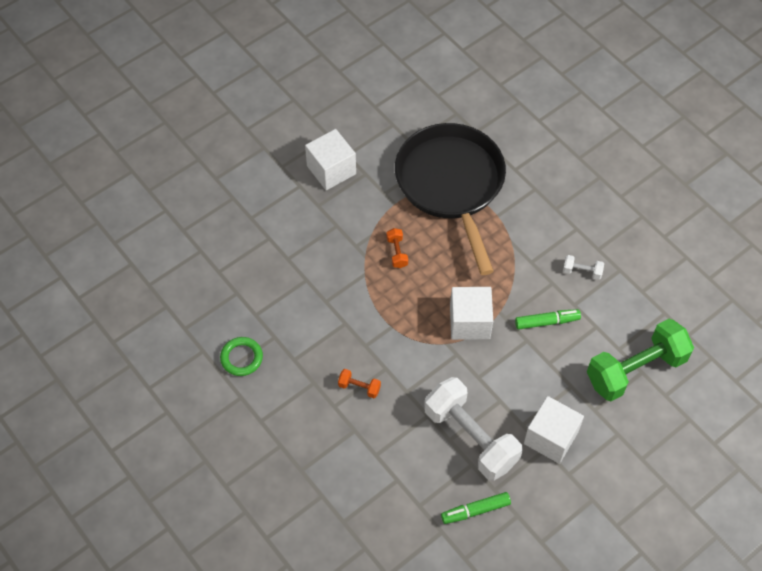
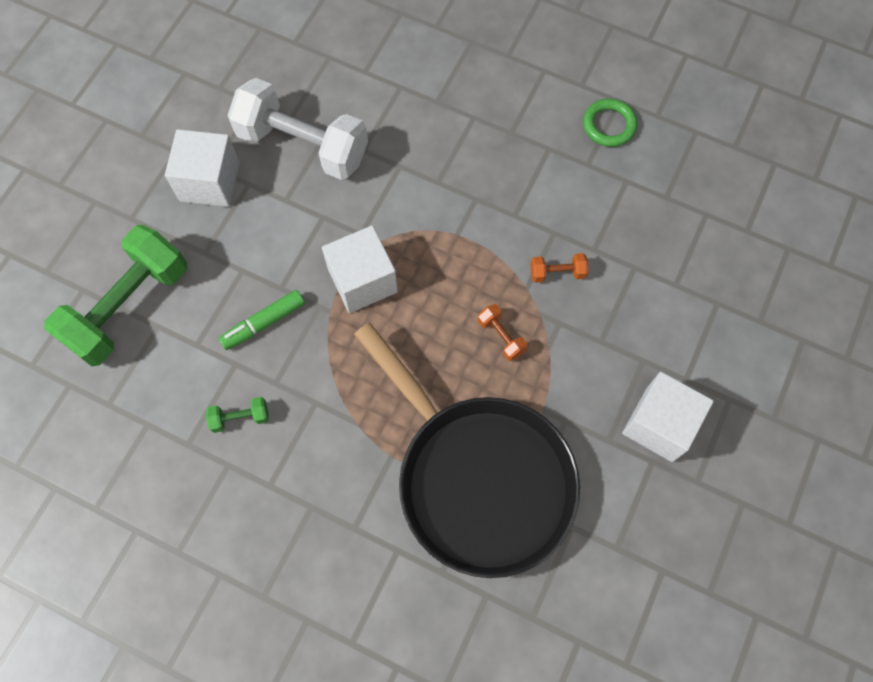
camera: 155 degrees right, 10 degrees up
(359, 387) = (456, 148): orange dumbbell -> orange dumbbell (557, 273)
(475, 510) = (267, 74): green marker -> none
(582, 271) = (240, 418): white dumbbell -> green dumbbell

